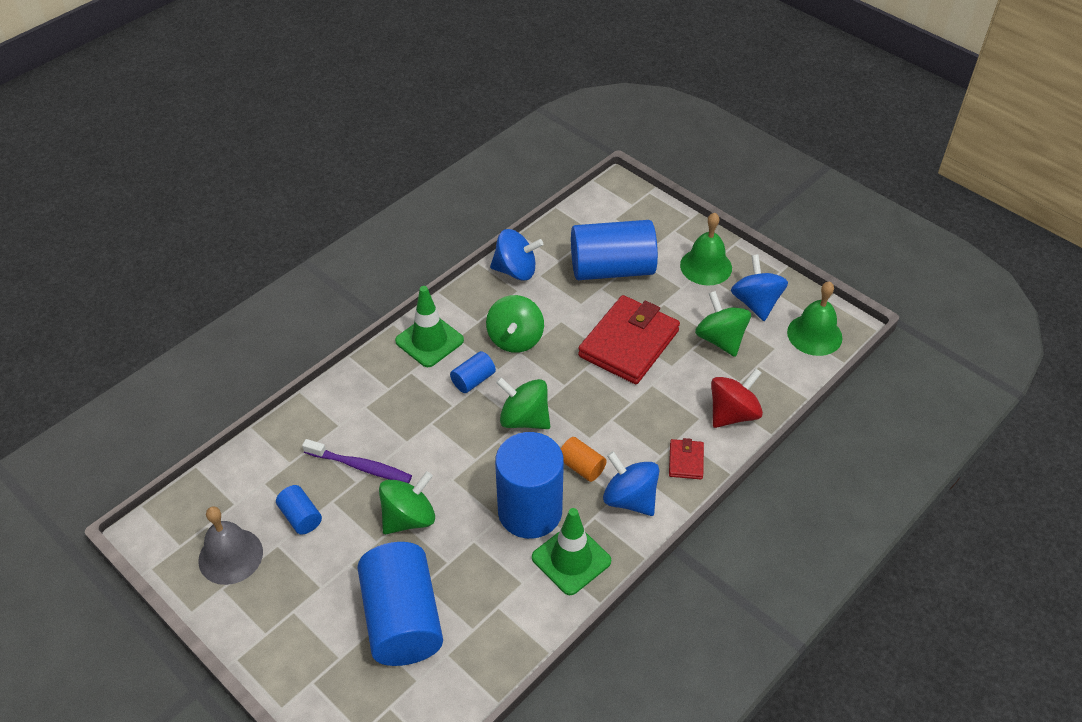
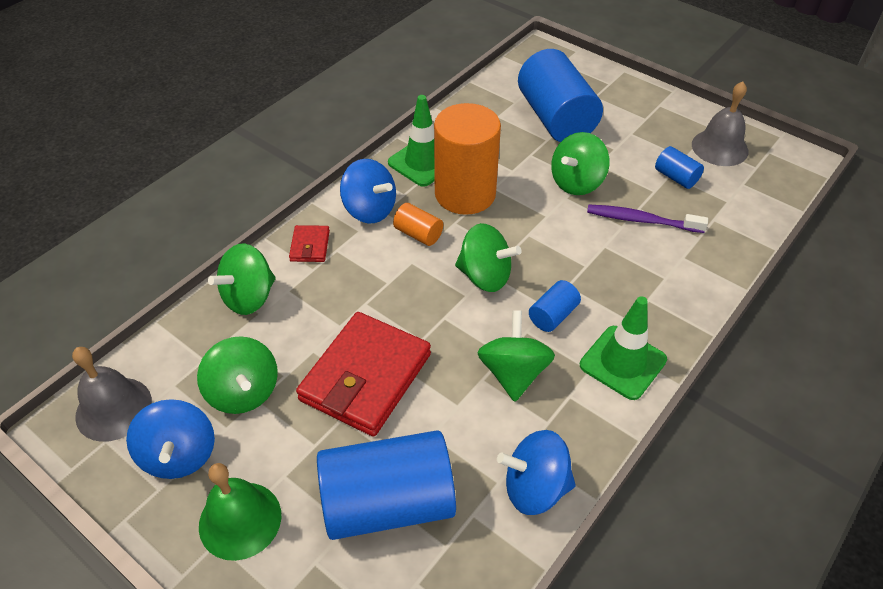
camera: 175 degrees right, 0 degrees up
(530, 512) = (465, 194): blue cylinder -> orange cylinder
(733, 413) = (249, 297): red spinning top -> green spinning top
(814, 334) = (113, 408): green bell -> grey bell

